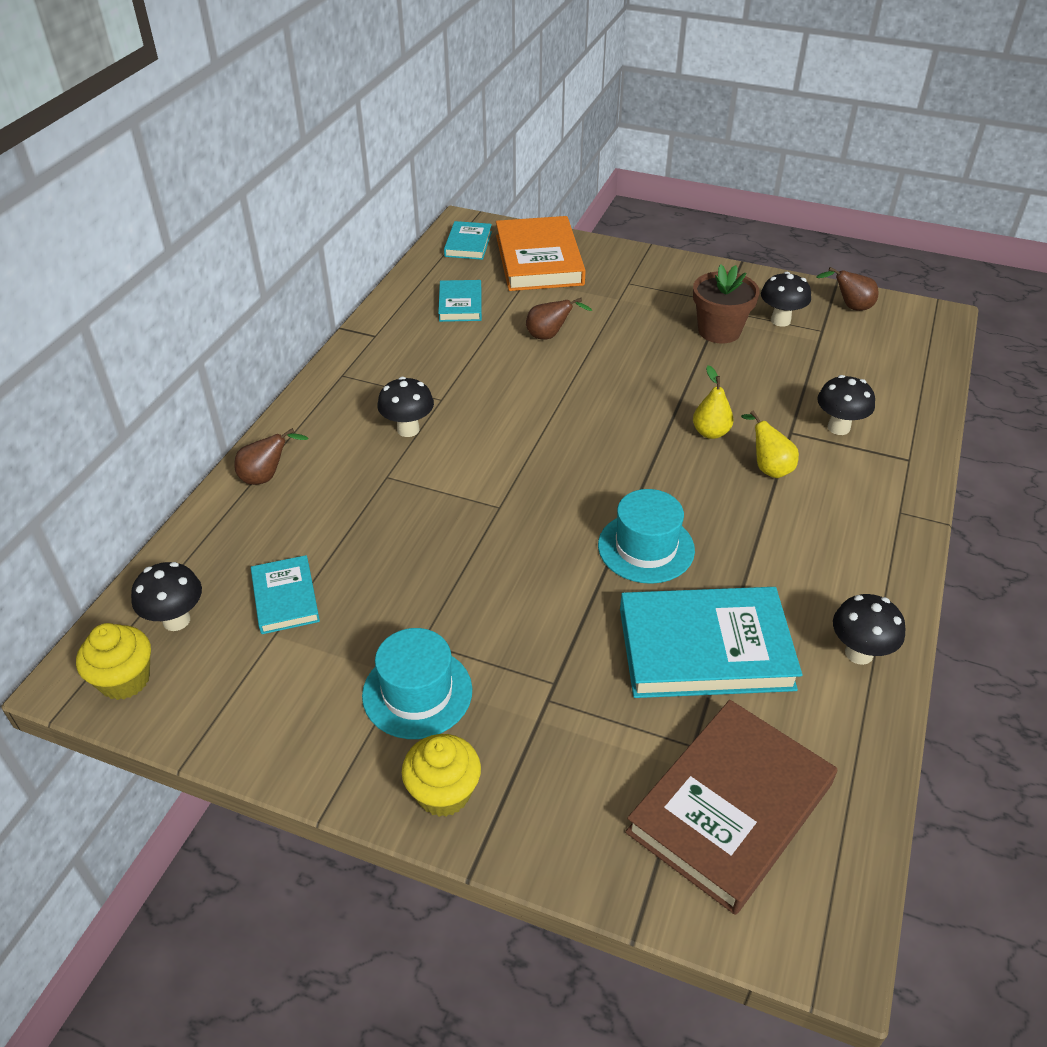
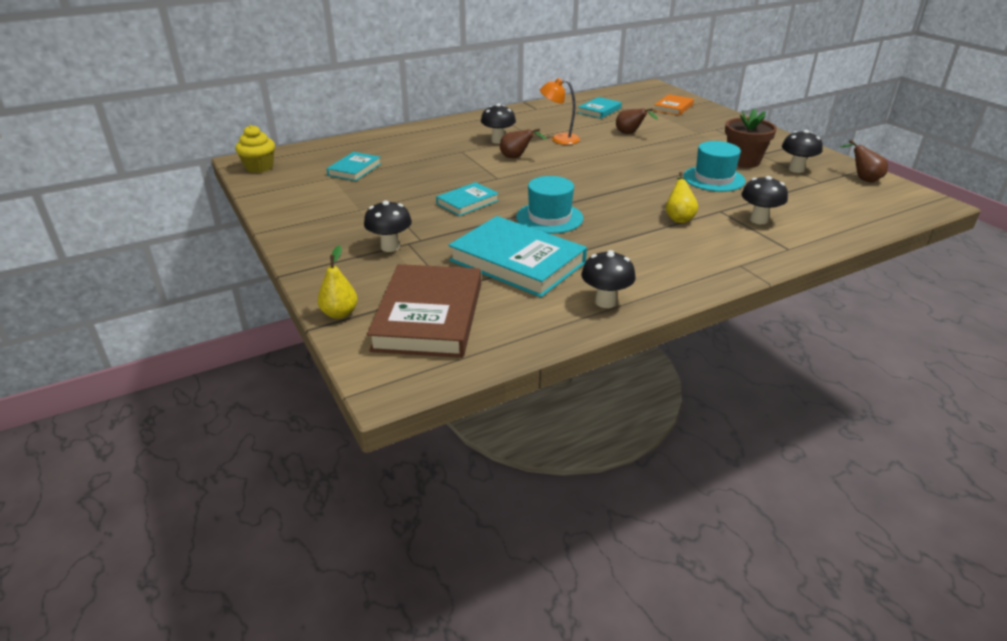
camera: 40 degrees right, 10 degrees down
(176, 620) = (304, 159): black mushroom -> black mushroom (390, 247)
(267, 477) = (410, 134): brown pear -> brown pear (517, 157)
(417, 692) = (356, 216): turquoise hat -> turquoise hat (713, 179)
(443, 793) = (313, 248): yellow cupcake -> none
(468, 244) = (641, 93): turquoise book -> turquoise book (467, 202)
(480, 388) = (559, 139): none -> orange lamp
(539, 260) = (673, 107): orange book -> orange book, size x0.53
(710, 432) = (665, 194): yellow pear -> yellow pear (339, 313)
(730, 808) = (429, 316): brown book -> brown book turned 75 degrees counterclockwise

